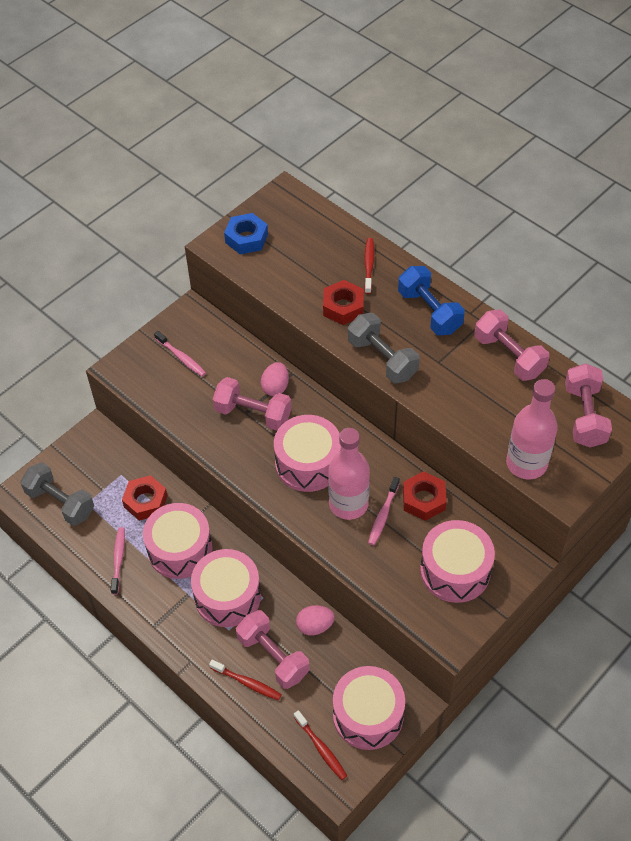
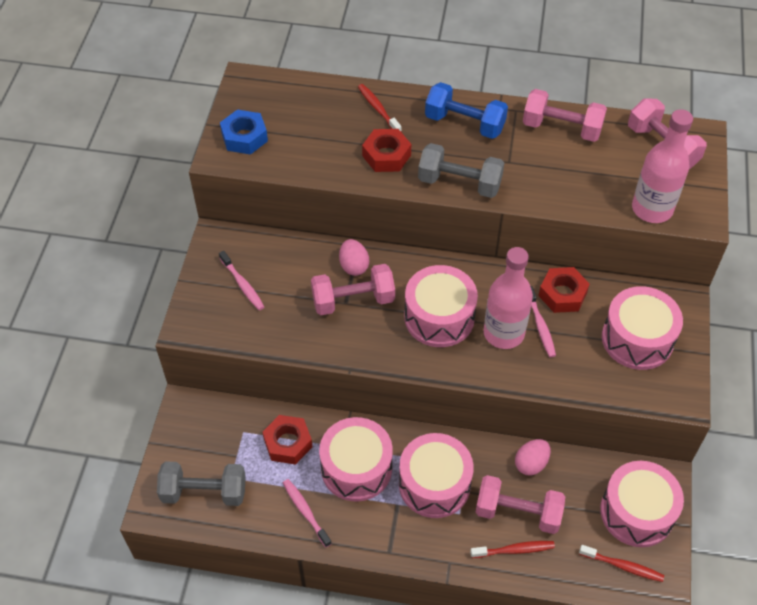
camera: 35 degrees left, 0 degrees up
(181, 357) = (242, 285): pink toothbrush -> pink toothbrush turned 45 degrees clockwise

